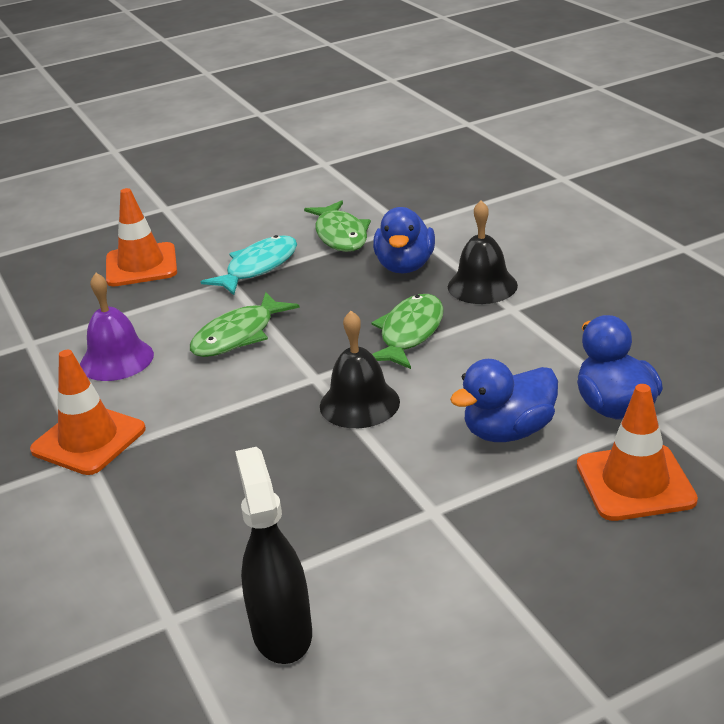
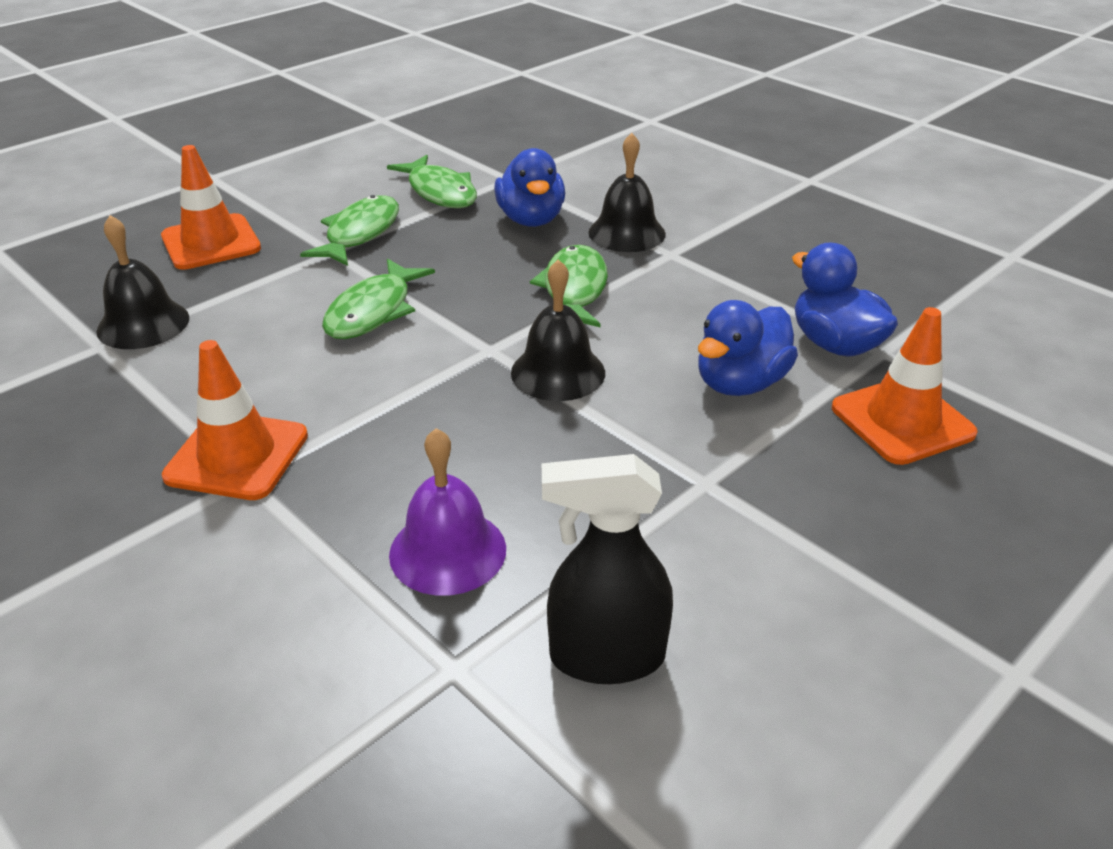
camera: 20 degrees left, 5 degrees up
(65, 328) = (143, 324): none -> black bell
(116, 359) = (230, 354): purple bell -> purple bell (448, 551)
(258, 267) = (360, 233): turquoise fish -> green fish
(282, 632) = (606, 657): black spray bottle -> black spray bottle turned 60 degrees counterclockwise

